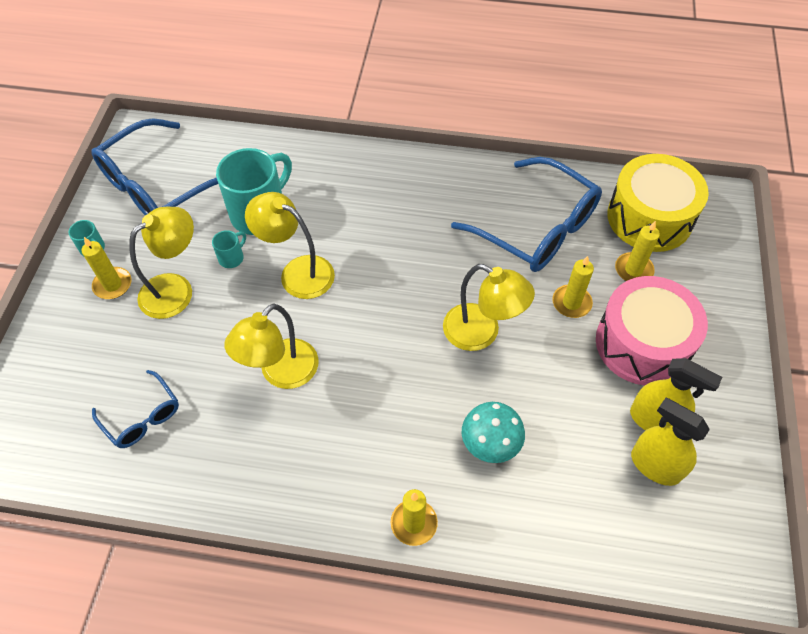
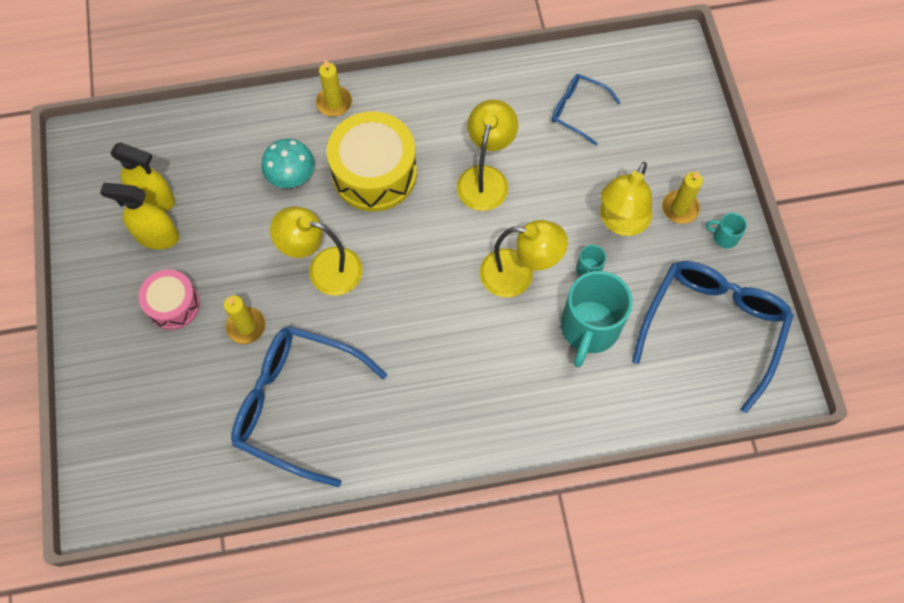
camera: 160 degrees right, 10 degrees up
(633, 270) = (189, 384): yellow candle -> none
(642, 343) = (173, 305): pink drum -> pink drum, size x0.59
(649, 217) = (178, 459): yellow drum -> yellow drum (374, 173)

